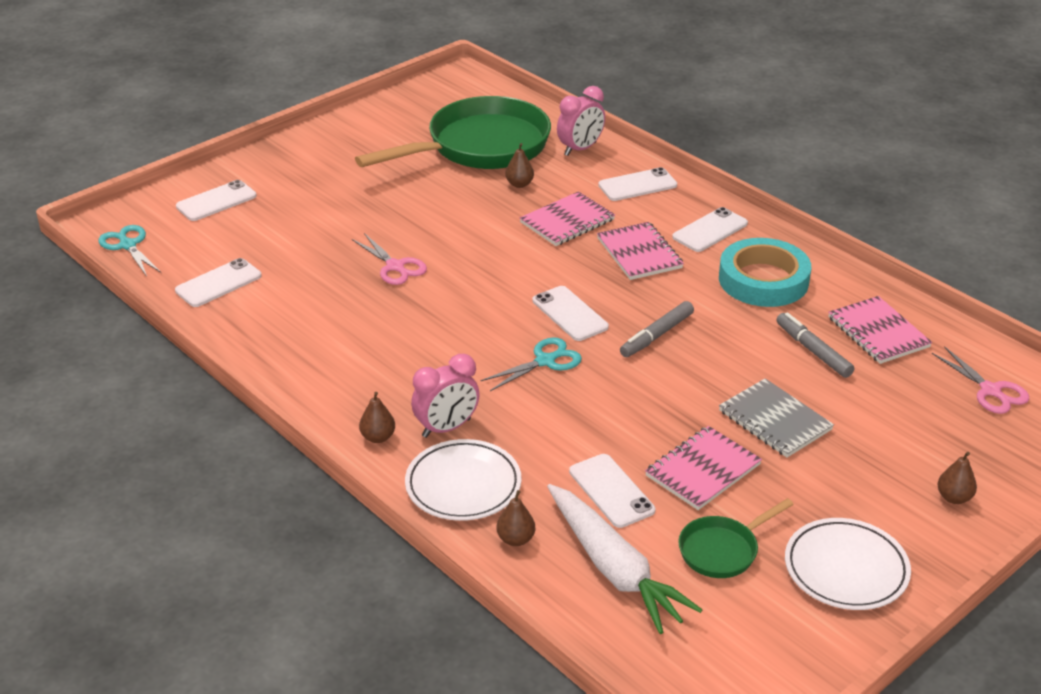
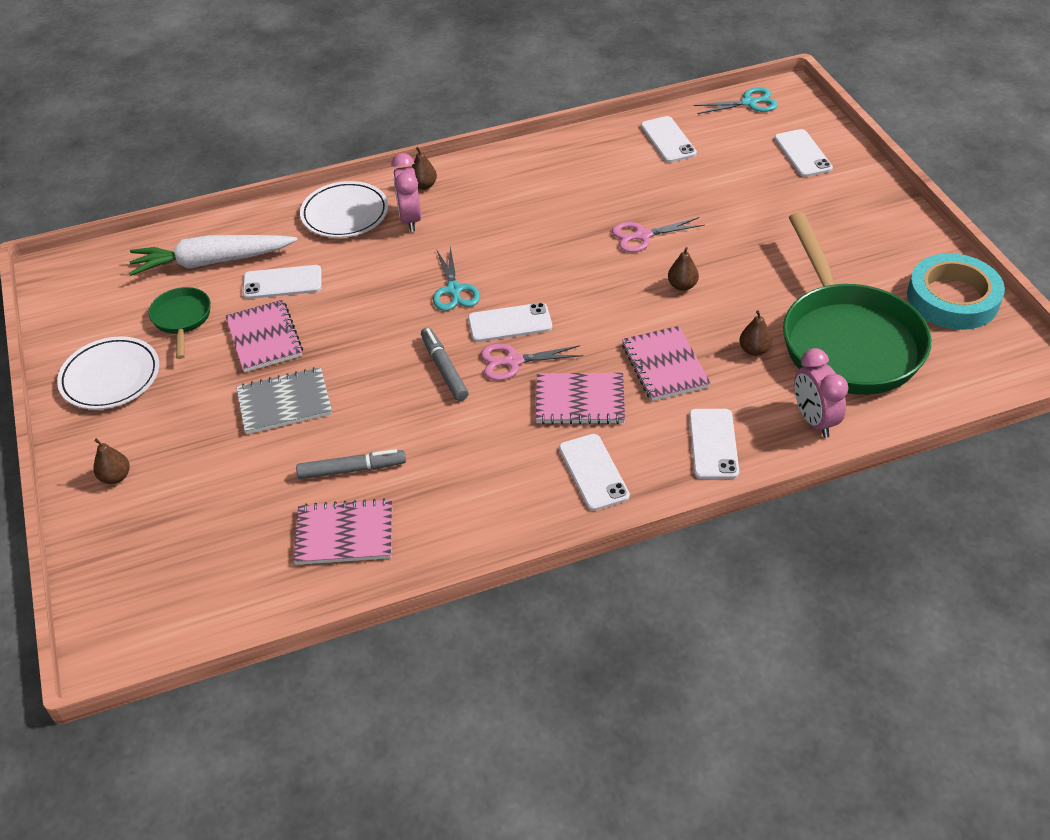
camera: 115 degrees right, 10 degrees up
(516, 539) = (275, 225): brown pear -> brown pear (682, 286)
(763, 280) = (482, 480): turquoise tape -> turquoise tape (952, 298)
(990, 390) = (206, 580): pink scissors -> pink scissors (513, 361)

